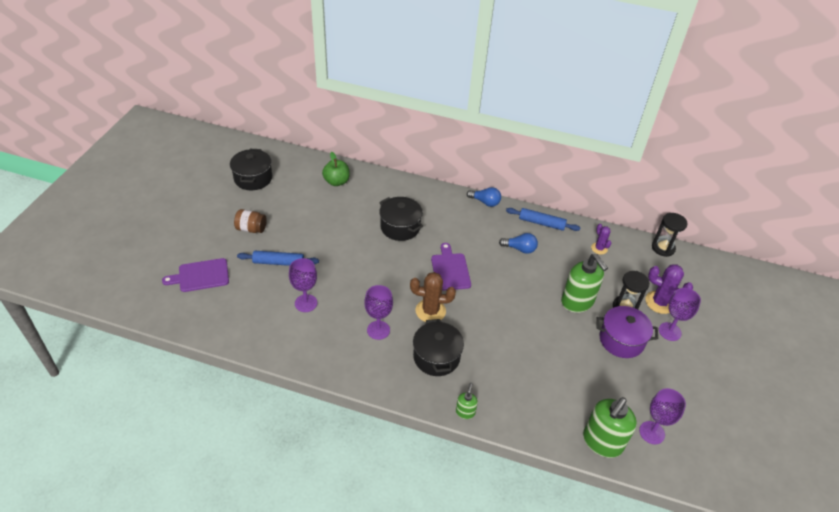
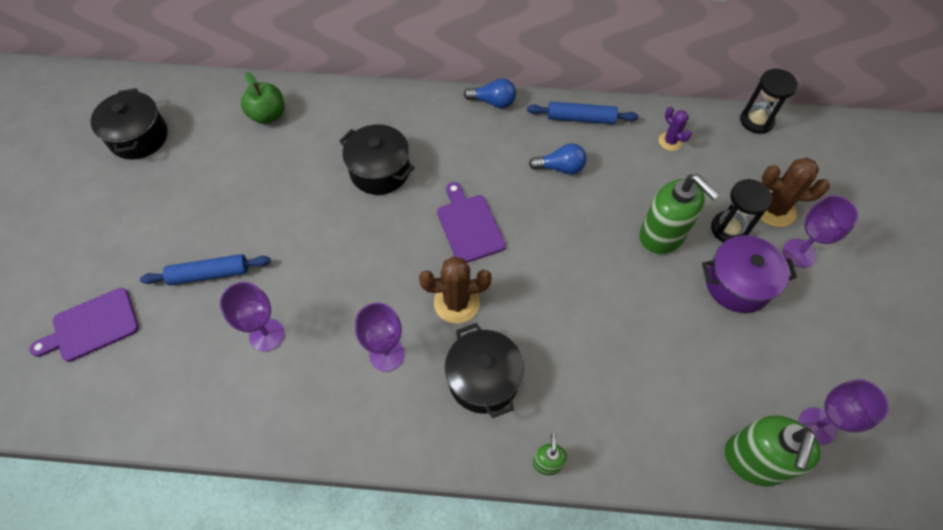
camera: 10 degrees left, 15 degrees up
(251, 229) = (154, 225): brown jar -> none
(660, 302) = (774, 209): purple cactus -> brown cactus

